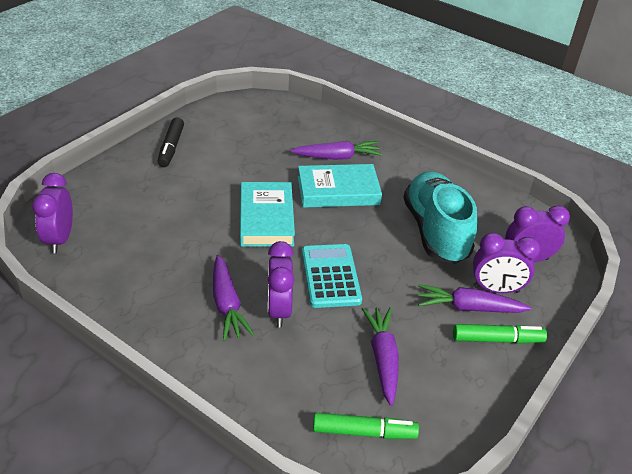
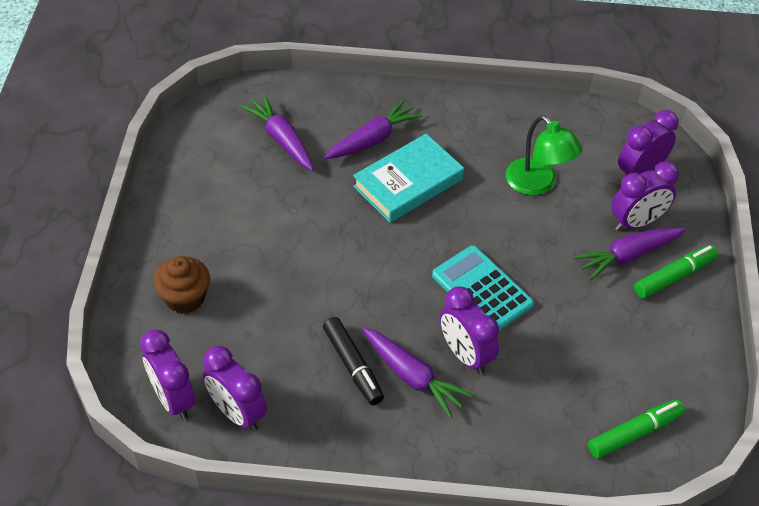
camera: 30 degrees left, 10 degrees up
(89, 267) = (237, 413): none -> purple clock
(127, 189) = (185, 297): none -> brown cupcake
(171, 147) = (183, 217): black marker -> black marker (353, 365)
(266, 219) = (365, 256): turquoise book -> none
(382, 358) = (595, 352): purple carrot -> purple carrot (281, 139)
(435, 231) = (537, 184): turquoise shoe -> green lamp

